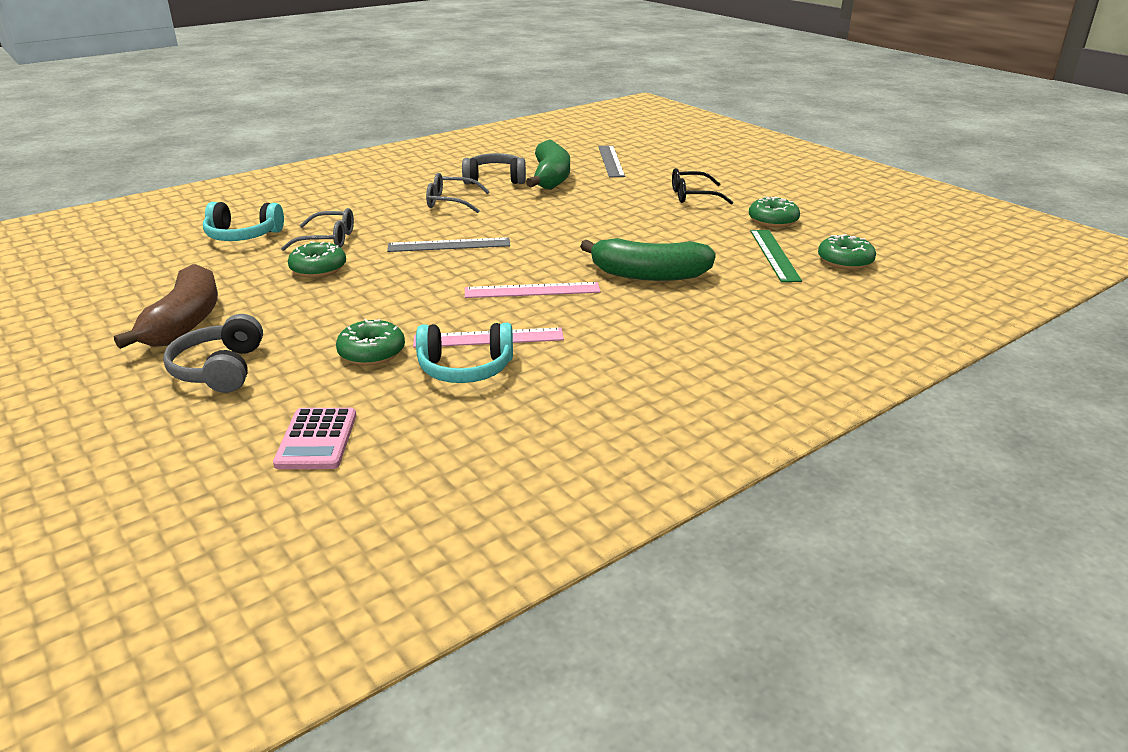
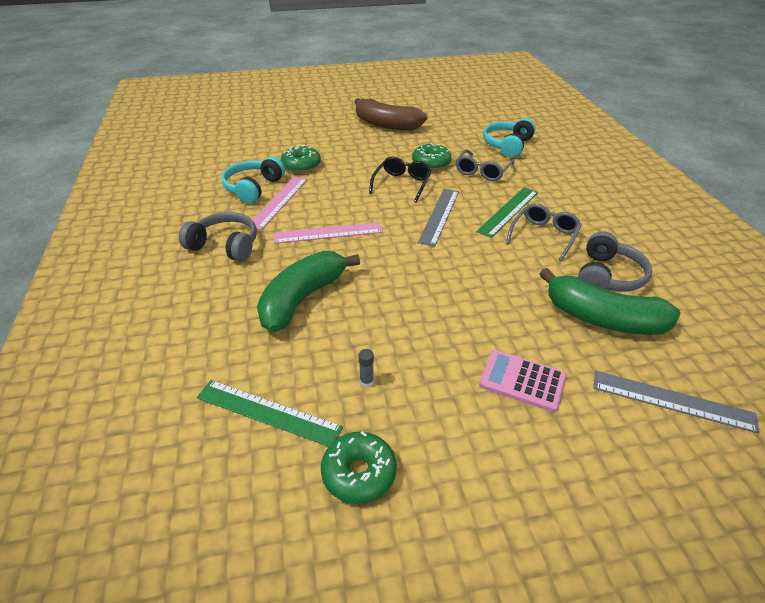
camera: 115 degrees right, 10 degrees up
(220, 369) = (326, 130): grey headphones -> grey headphones (225, 245)
(317, 439) = (237, 144): pink calculator -> pink calculator (522, 381)
(415, 218) = (508, 211): none -> green ruler
(532, 290) = (328, 233): pink ruler -> pink ruler turned 60 degrees clockwise
(693, 196) = (490, 429): black glasses -> black glasses (402, 184)
(704, 232) = (366, 381): none -> grey glue stick
(845, 261) = (199, 473): green donut -> none

